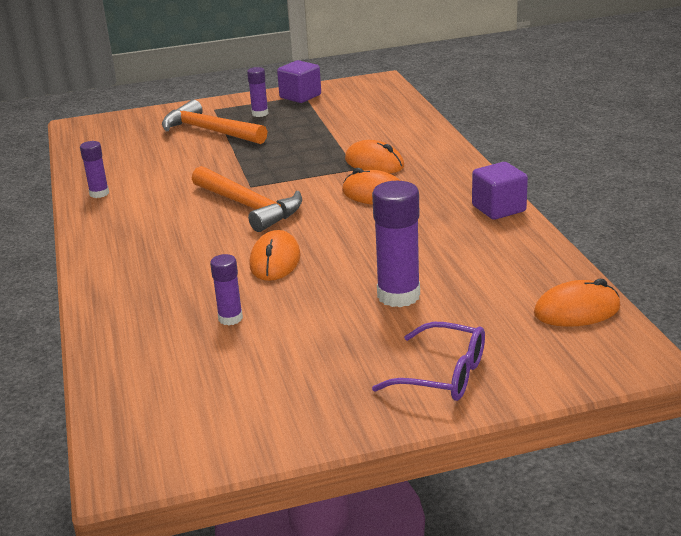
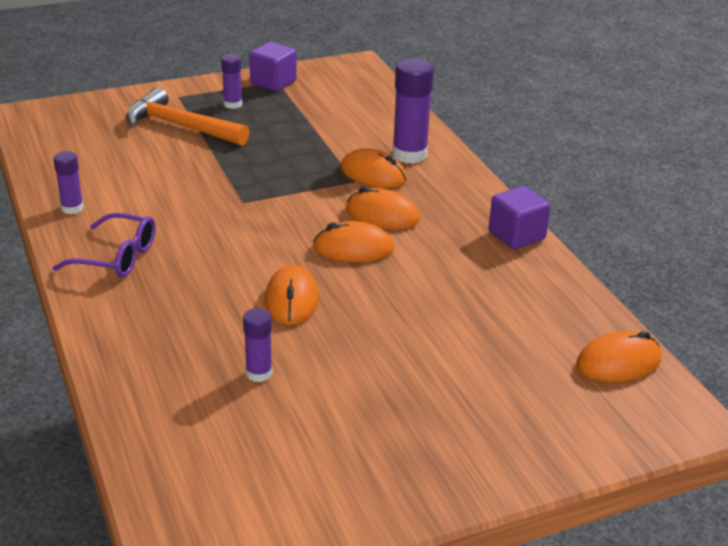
camera: 10 degrees left, 5 degrees up
(249, 207) = (248, 229): orange hammer -> none
(342, 220) = (353, 248): none -> orange mouse
(398, 296) = (433, 344): purple glue stick -> purple glue stick (409, 155)
(443, 375) = (498, 441): purple glasses -> purple glasses (117, 257)

